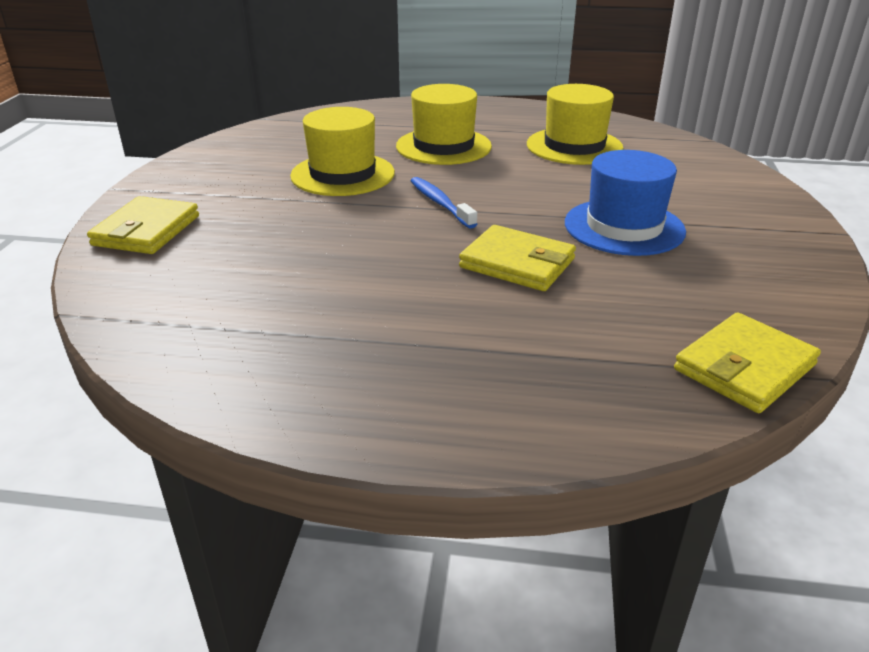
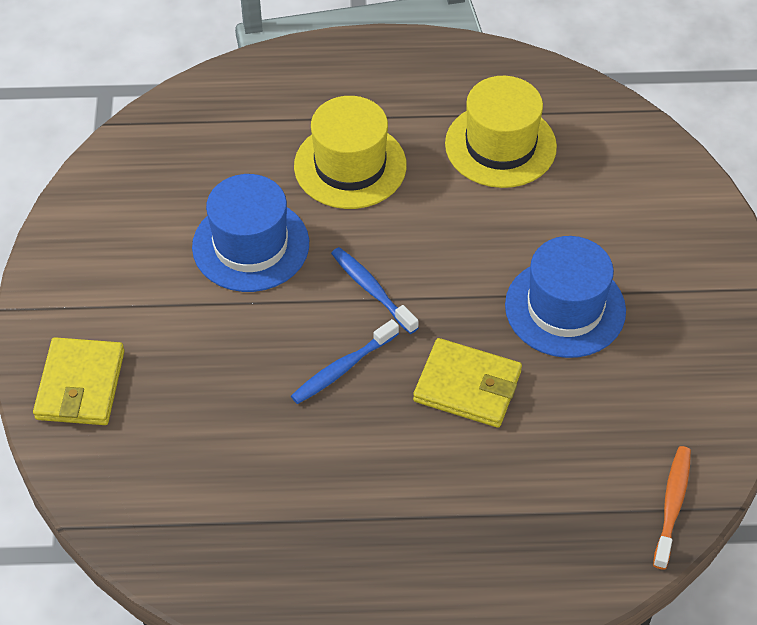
camera: 10 degrees left, 20 degrees up
(342, 174) = (250, 245): yellow hat -> blue hat
(395, 242) = (342, 368): none -> blue toothbrush
(744, 367) = (672, 505): yellow wallet -> orange toothbrush

